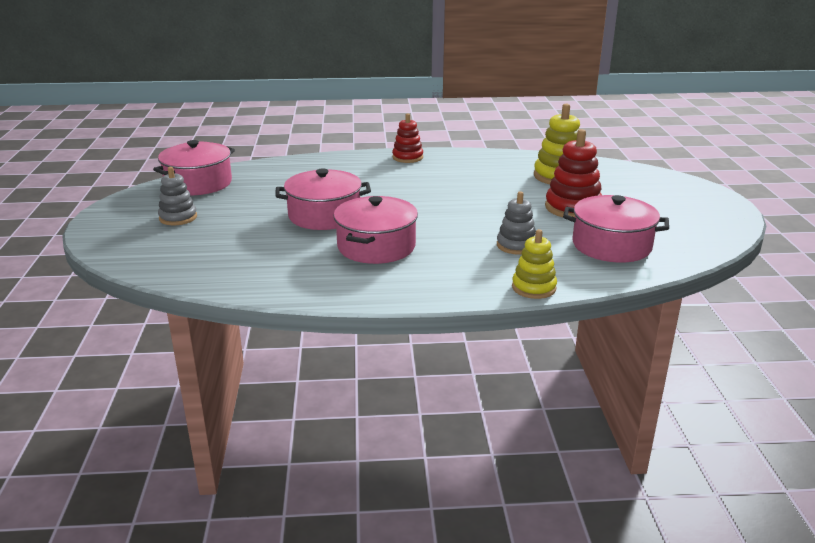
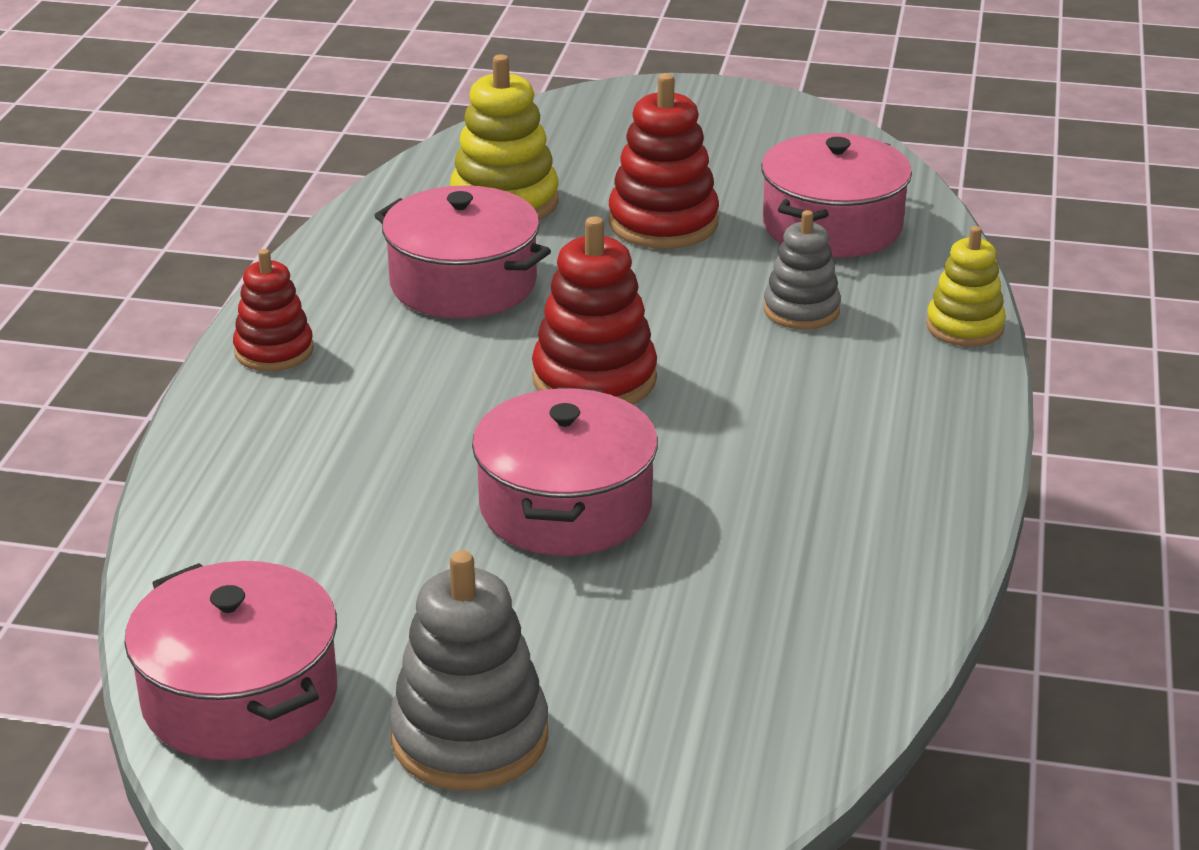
camera: 75 degrees left, 5 degrees up
(178, 217) = (470, 737): grey stacking toy -> grey stacking toy, size x1.55
(376, 246) = (752, 459): pink pot -> pink pot (463, 283)
(422, 210) = (594, 379): none -> red stacking toy

